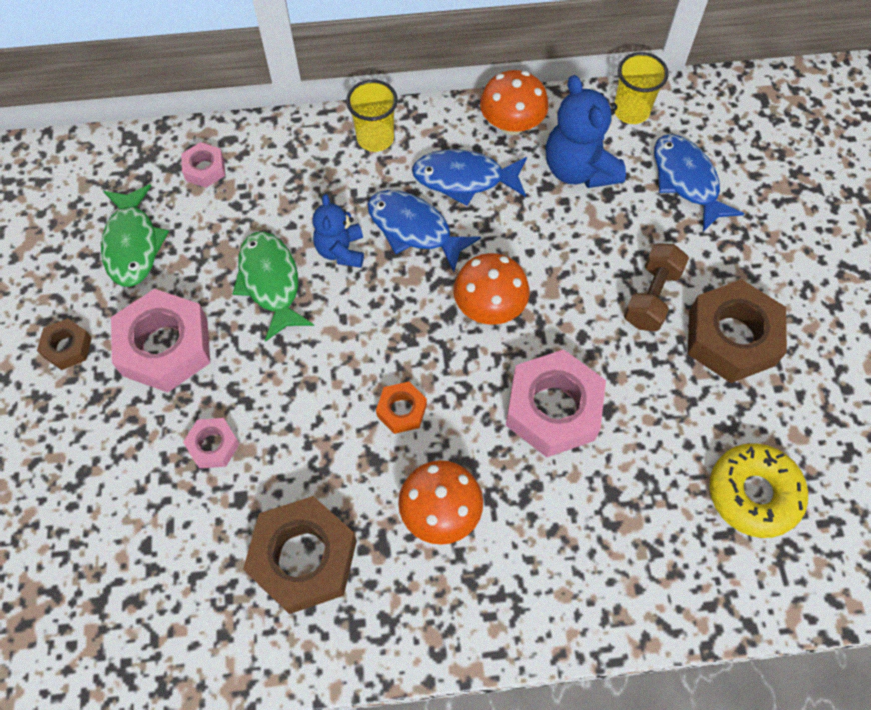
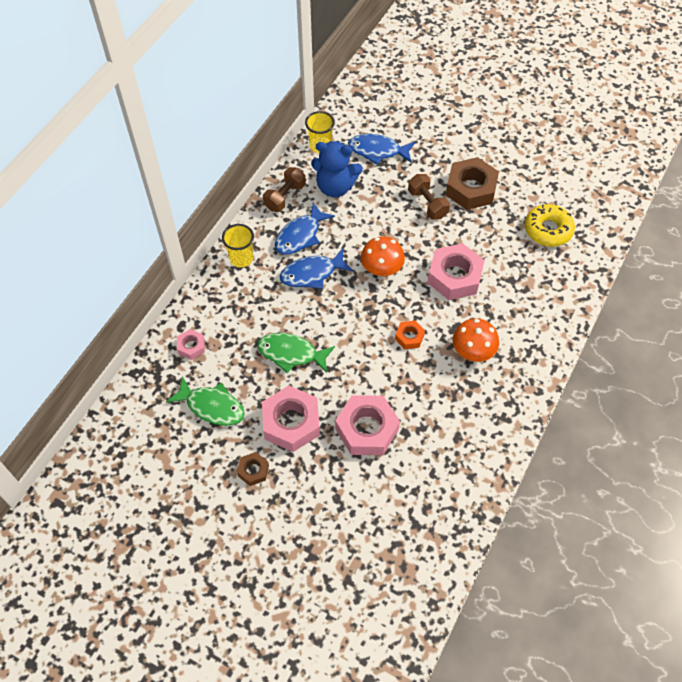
camera: 55 degrees left, 5 degrees down
(213, 445) = (367, 429): pink nut -> pink nut, size x2.00
(303, 558) = (456, 421): brown nut -> none
(341, 250) = (298, 312): blue teddy bear -> none
(511, 124) = (285, 197): orange mushroom -> brown dumbbell

